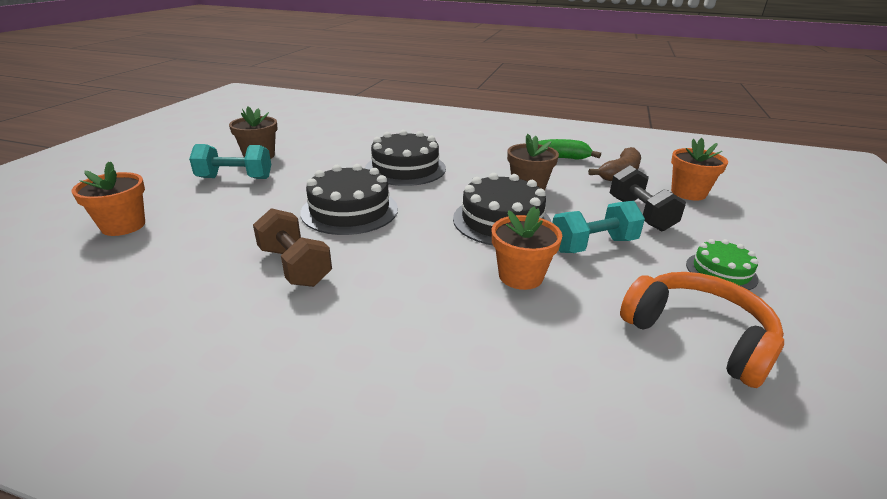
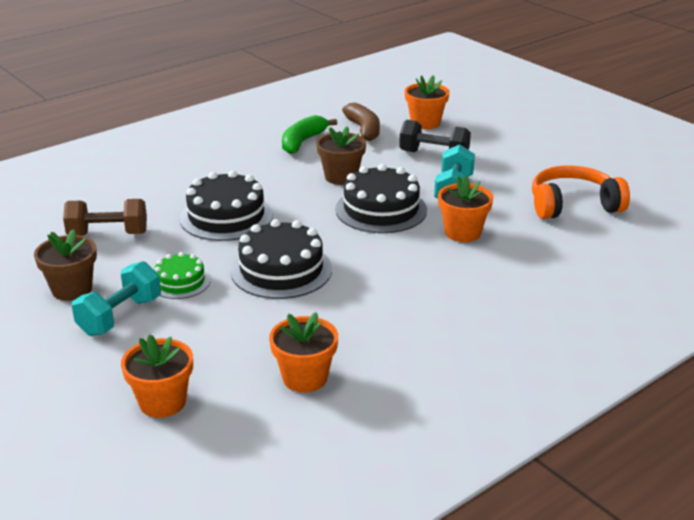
camera: 55 degrees left, 0 degrees up
(181, 273) = (305, 378): none -> orange flower pot
(295, 266) = (352, 320): brown dumbbell -> brown dumbbell (108, 234)
(721, 271) = (526, 166): green cake -> green cake (180, 282)

